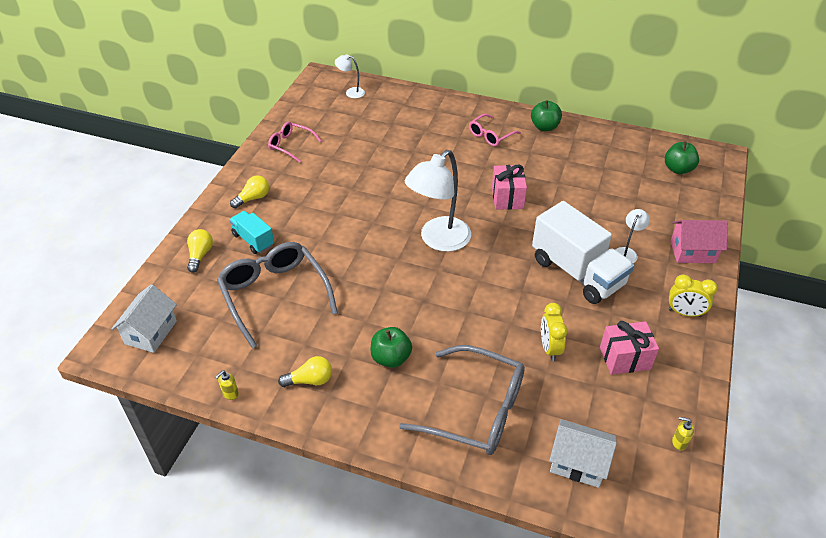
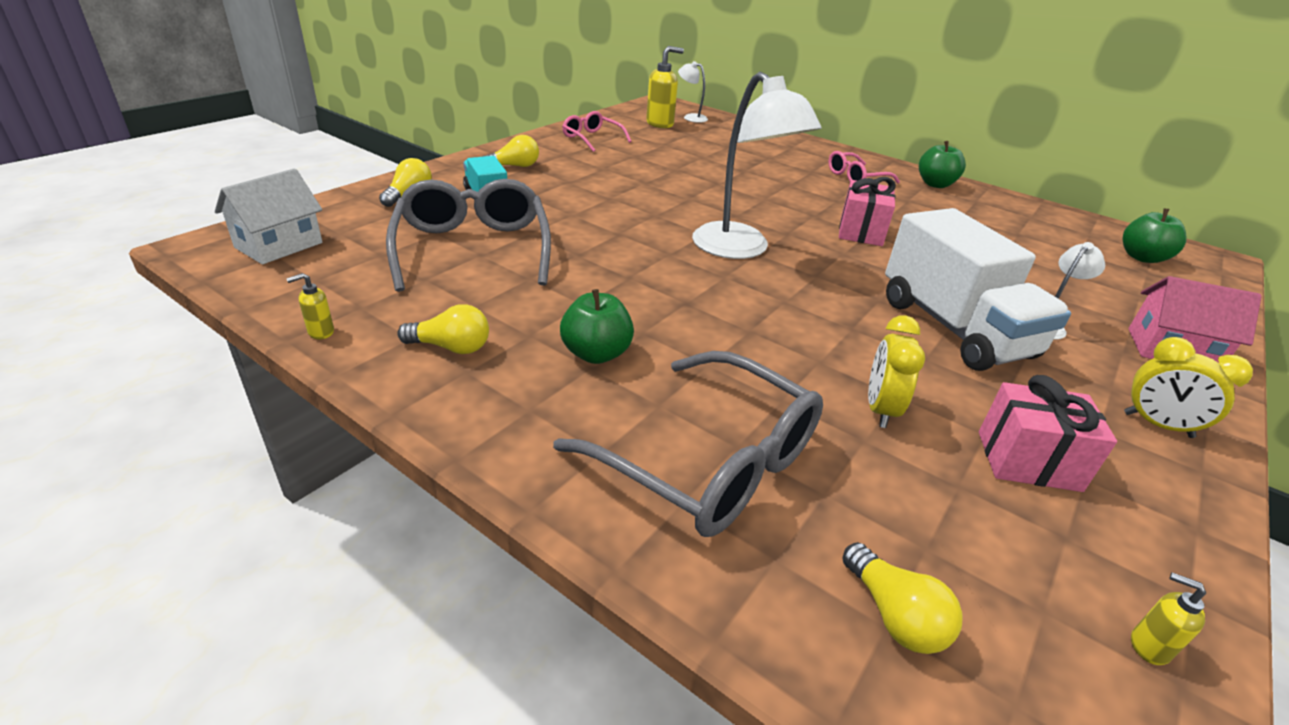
camera: 15 degrees right, 10 degrees down
(332, 109) = (660, 124): none -> yellow soap dispenser
(438, 240) = (740, 249): white lamp -> white lamp turned 90 degrees counterclockwise
(578, 463) = (894, 615): white house -> yellow light bulb

